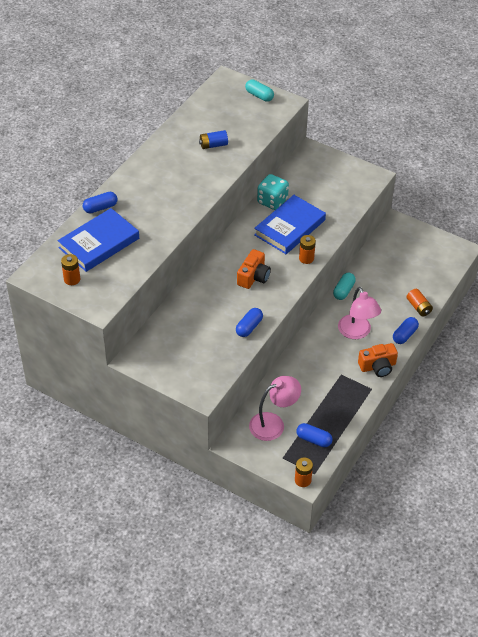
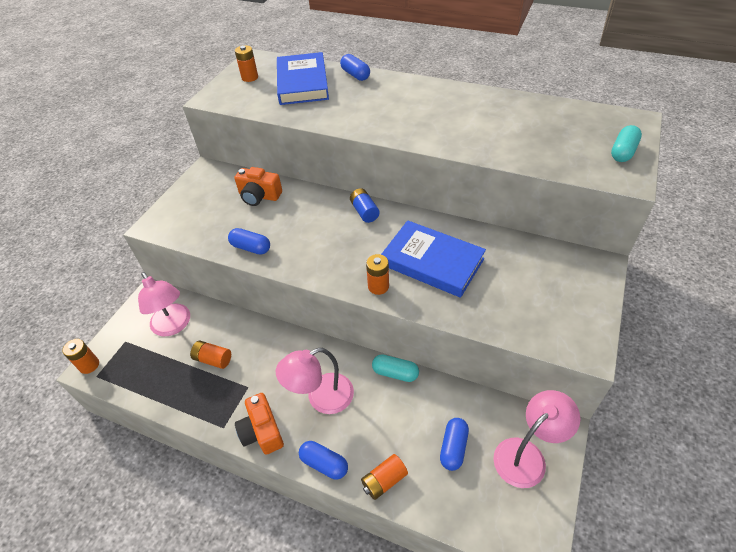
camera: 85 degrees right, 0 degrees up
(99, 243) = (302, 83): blue book -> blue book turned 45 degrees clockwise
(213, 145) = (494, 129): blue battery -> blue battery (364, 212)
(253, 277) = (334, 240): orange camera -> orange camera (259, 196)
(272, 201) = (475, 238): turquoise dice -> none
(312, 395) = (213, 359): none -> orange battery
(313, 439) = (146, 369): blue capsule -> blue capsule (453, 448)
(410, 240) = (527, 455): none -> pink lamp

